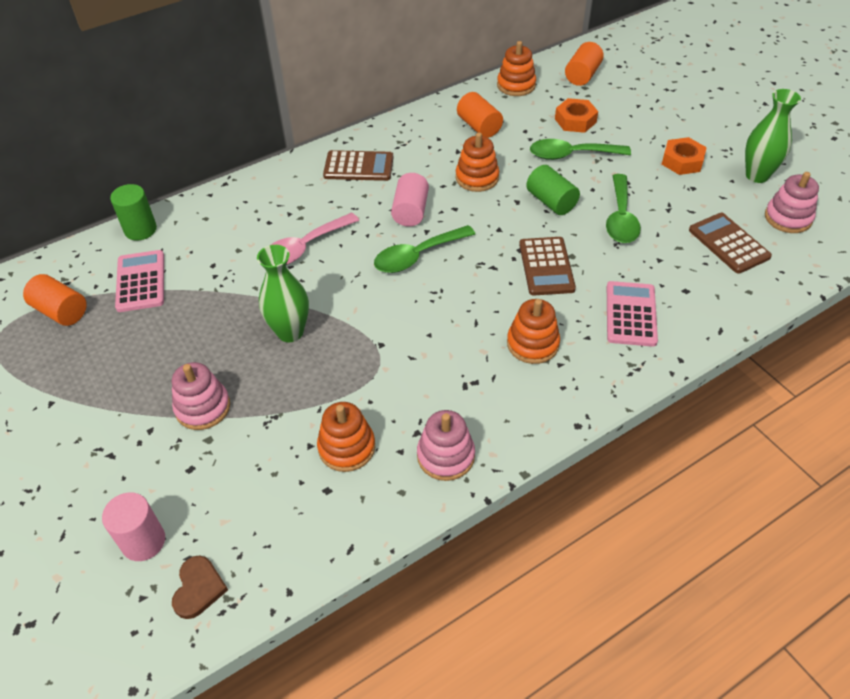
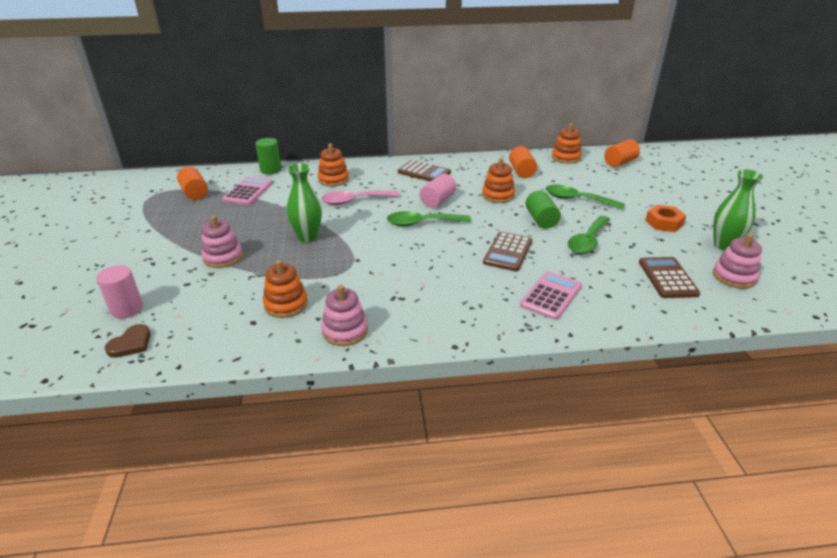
camera: 25 degrees right, 15 degrees down
(532, 344) = (461, 290): orange stacking toy -> orange stacking toy (333, 179)
(575, 120) = (595, 183): orange nut -> none

